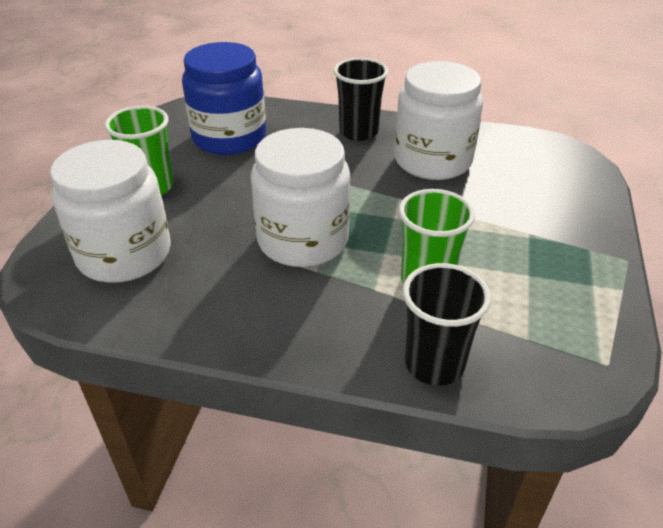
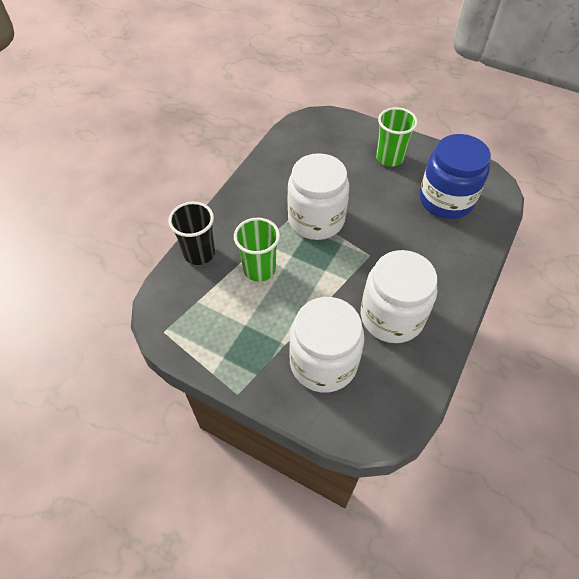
camera: 105 degrees right, 15 degrees up
(124, 254) = (327, 145): white jar -> white jar (323, 362)
(358, 132) = (444, 279): black cup -> none

